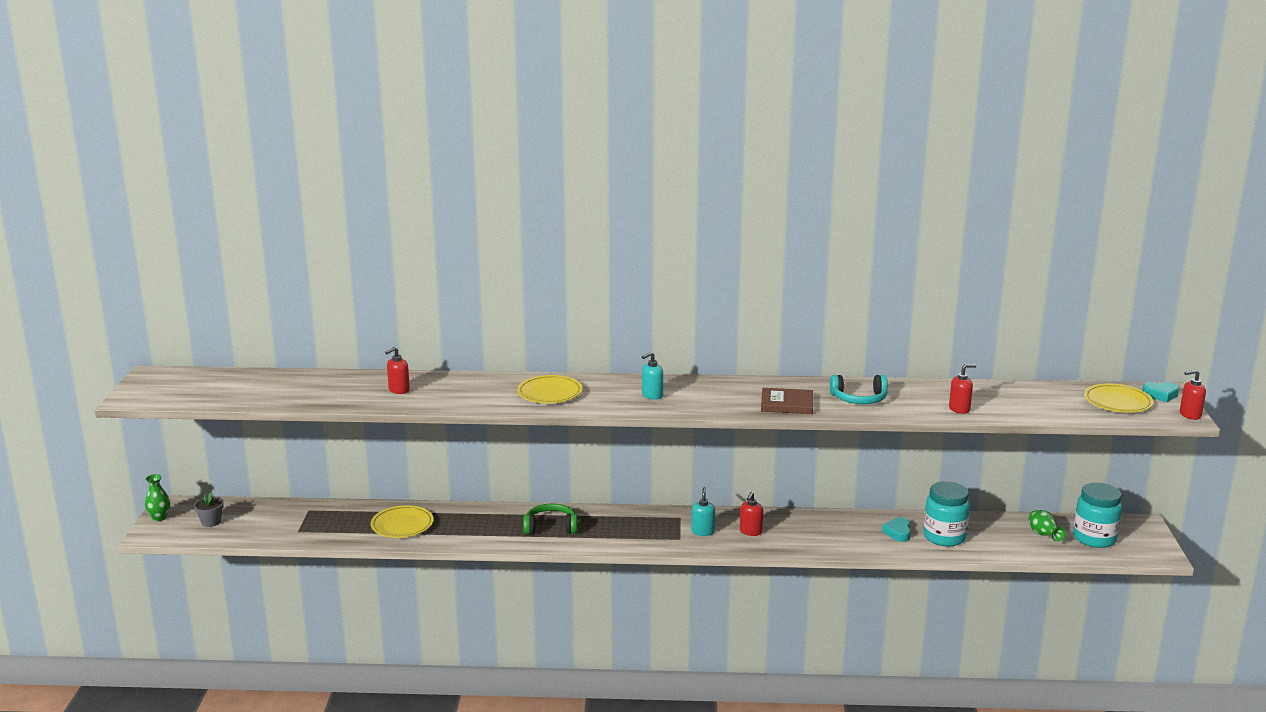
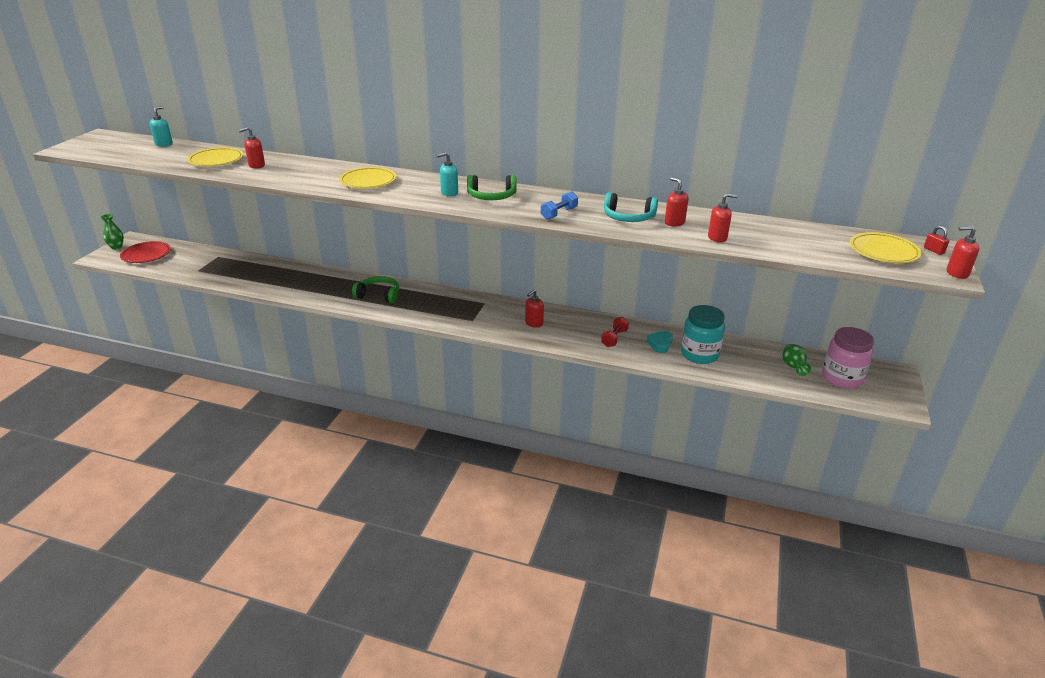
camera: 15 degrees right, 10 degrees up
(211, 522) = (146, 255): grey flower pot -> red plate
(402, 525) = (272, 277): yellow plate -> yellow plate (216, 160)
(701, 394) = (491, 196): none -> green headphones
(703, 531) = (494, 317): turquoise soap dispenser -> turquoise soap dispenser (164, 144)
(787, 404) = (559, 214): brown book -> blue dumbbell
(847, 534) = (614, 338): none -> red dumbbell
(908, 398) = (674, 223): none -> red soap dispenser
(1094, 538) = (842, 378): turquoise jar -> pink jar
(1160, 395) = (933, 250): turquoise heart -> red padlock

